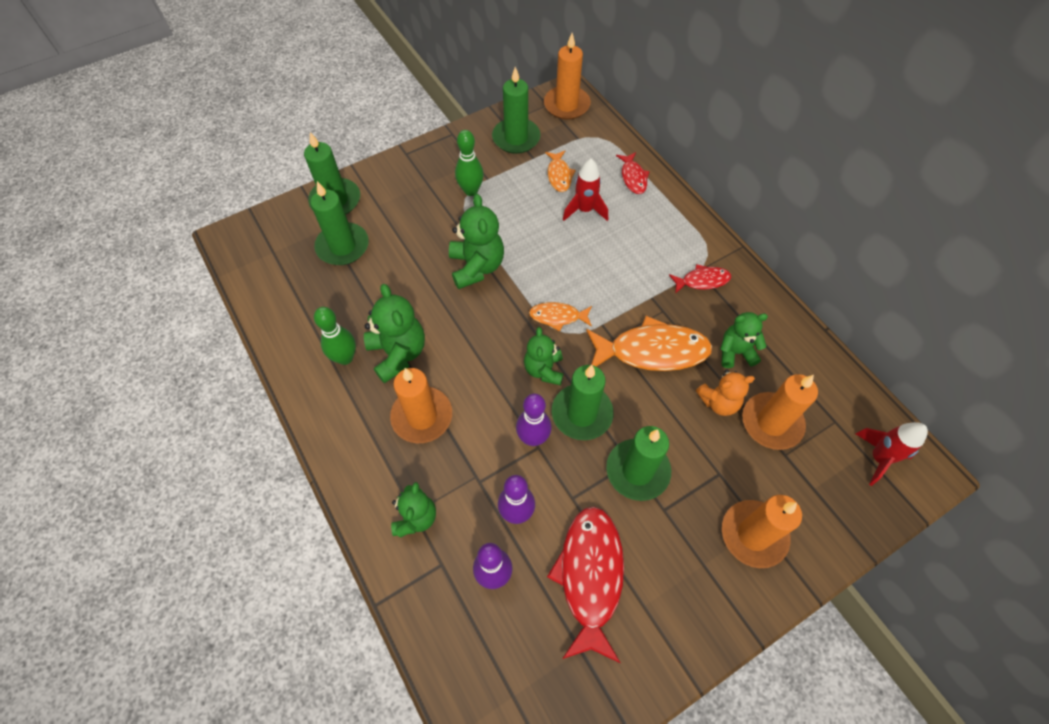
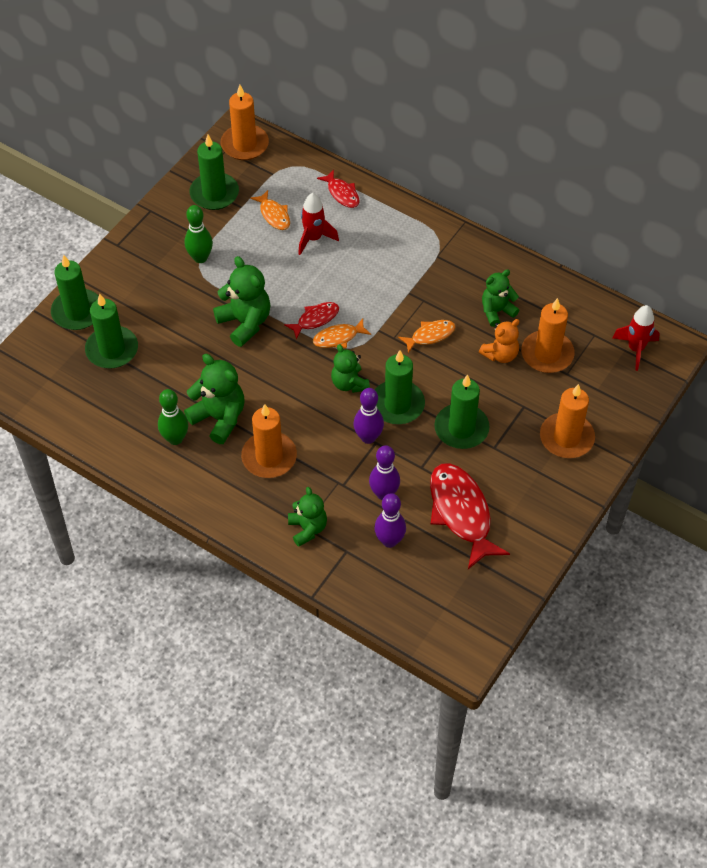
camera: 25 degrees left, 5 degrees down
(652, 351) = (430, 335): orange fish -> orange fish, size x0.53
(702, 281) = (444, 263): red fish -> red fish (315, 319)

